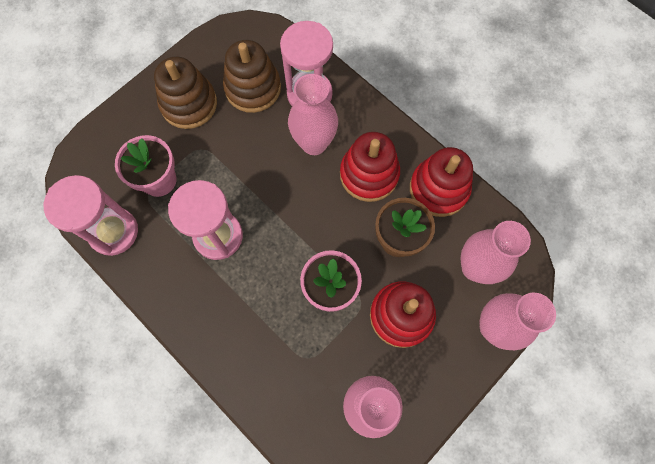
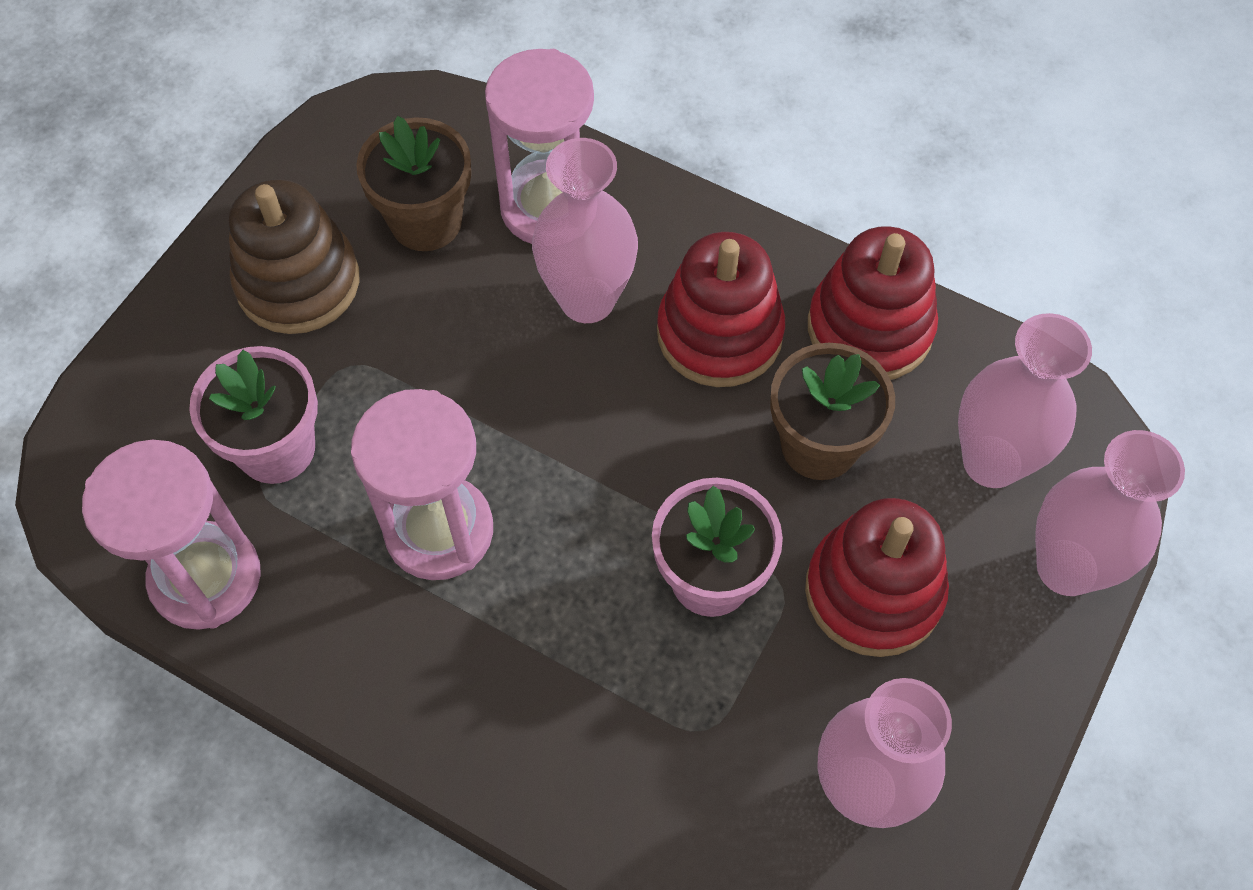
camera: 15 degrees left, 10 degrees down
(253, 88) = (426, 221): brown stacking toy -> brown flower pot

